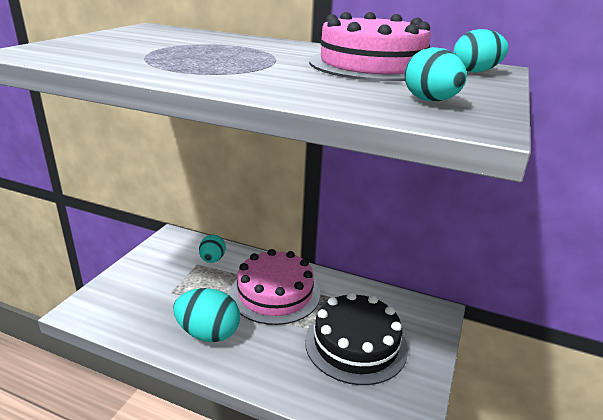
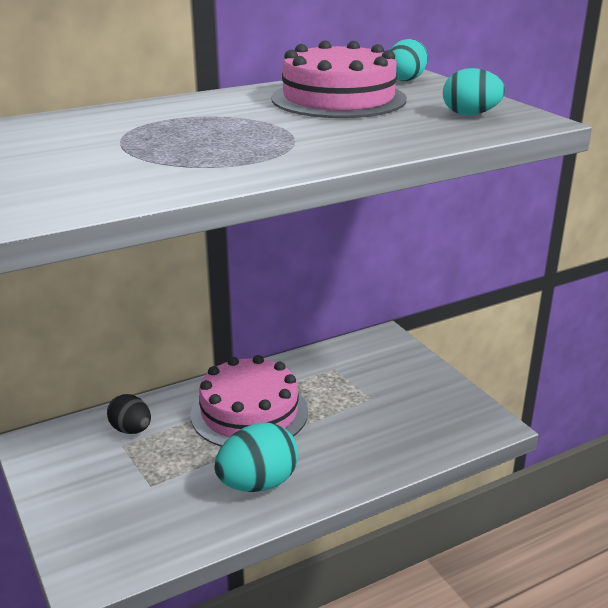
camera: 50 degrees left, 0 degrees up
(212, 260) = (131, 430): turquoise egg -> black egg
(356, 344) = (375, 400): black cake -> none

